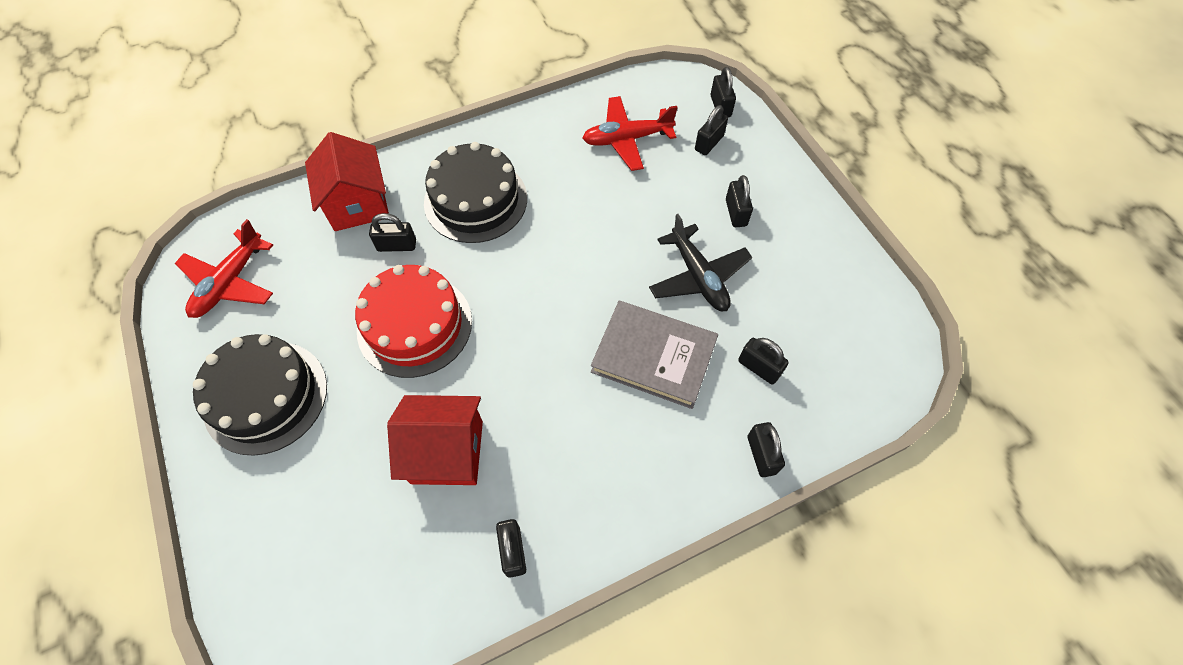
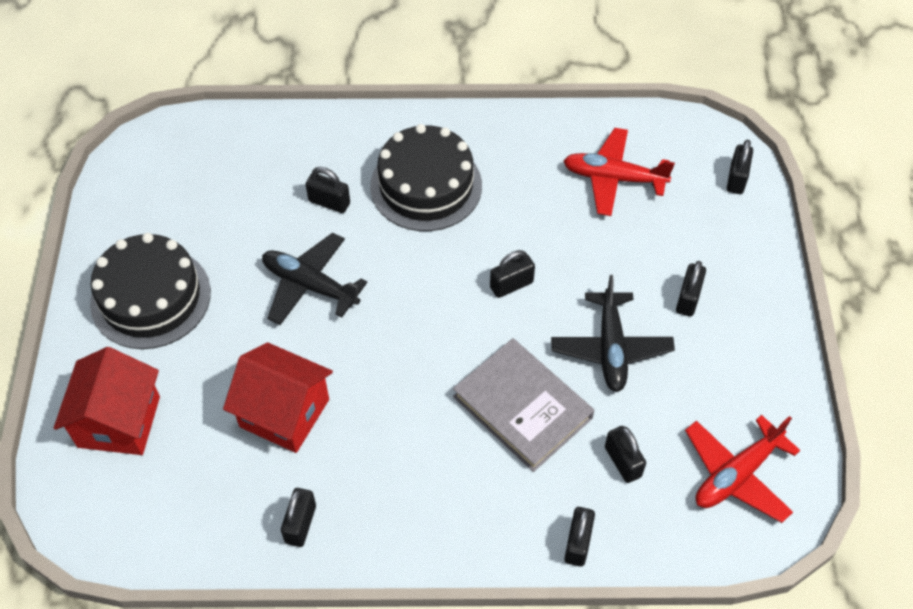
camera: 25 degrees right, 5 degrees down
(230, 282) = (164, 180): red plane -> red plane (737, 474)
(358, 204) = (312, 147): red house -> red house (119, 421)
(414, 325) = (310, 285): red cake -> black plane
(709, 143) = (700, 214): black padlock -> black padlock (511, 285)

